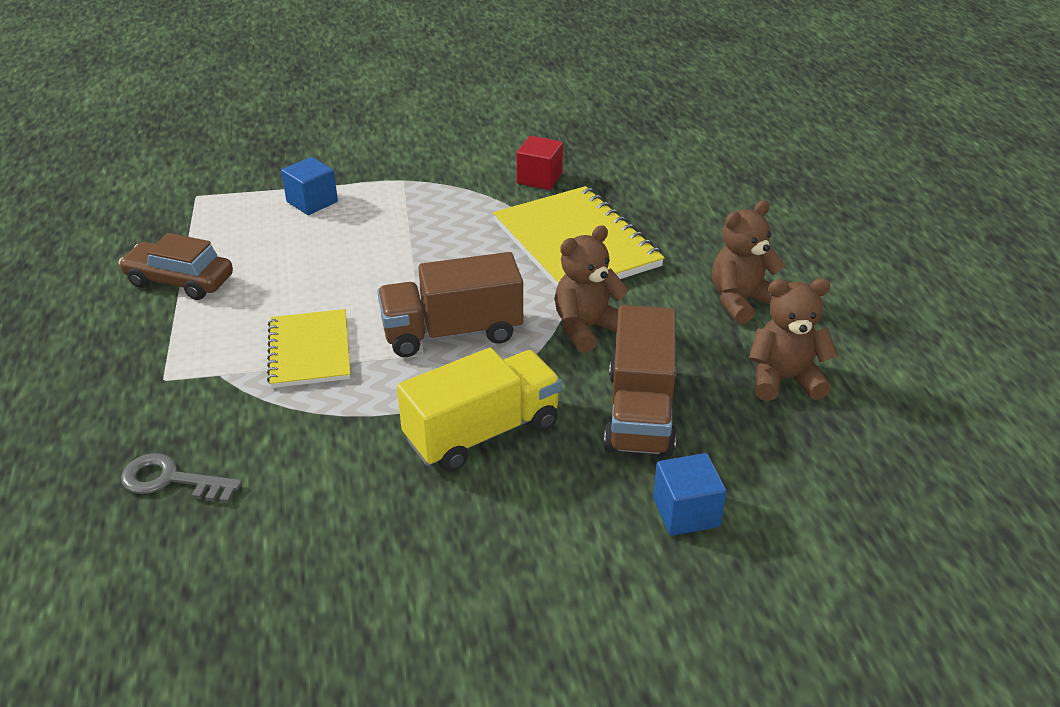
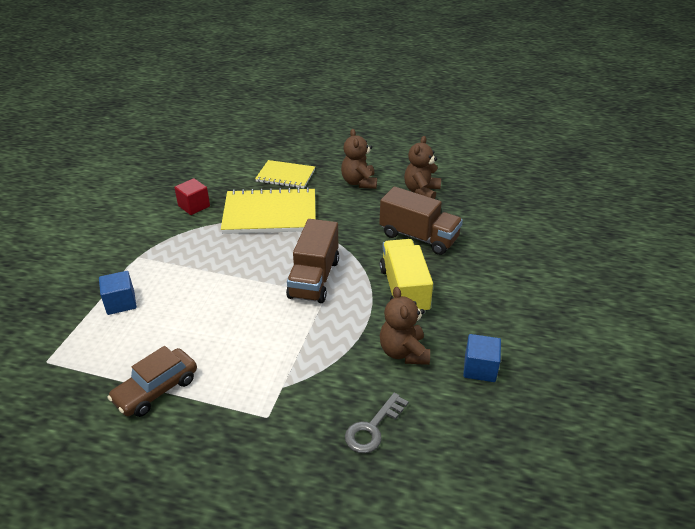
camera: 65 degrees left, 0 degrees up
(310, 351) = (288, 339): yellow notebook -> yellow notebook (285, 176)
(587, 328) = (345, 232): brown teddy bear -> brown teddy bear (403, 352)
(686, 512) = (490, 246): blue cube -> blue cube (480, 368)

